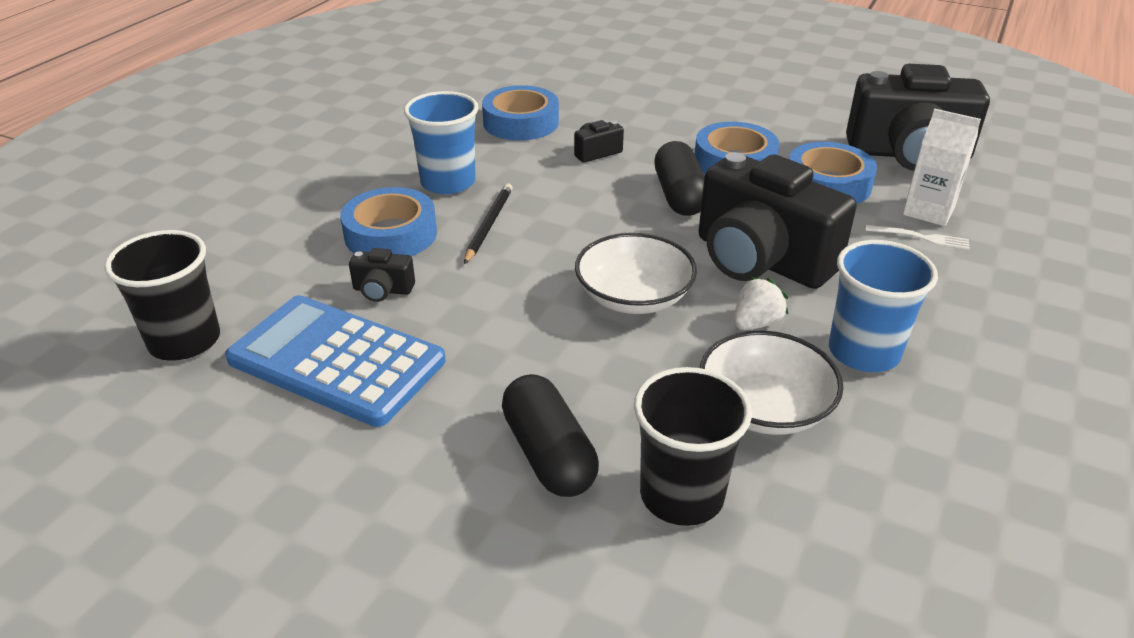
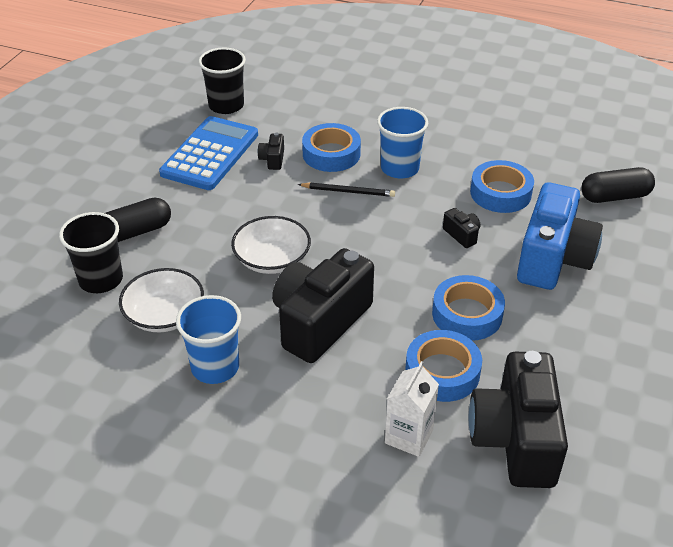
camera: 85 degrees right, 5 degrees up
(642, 107) = (553, 259): none -> blue camera
(679, 195) = (404, 281): black capsule -> black capsule (615, 196)
(755, 323) = (245, 315): white strawberry -> none
(921, 237) = (364, 423): white fork -> none

